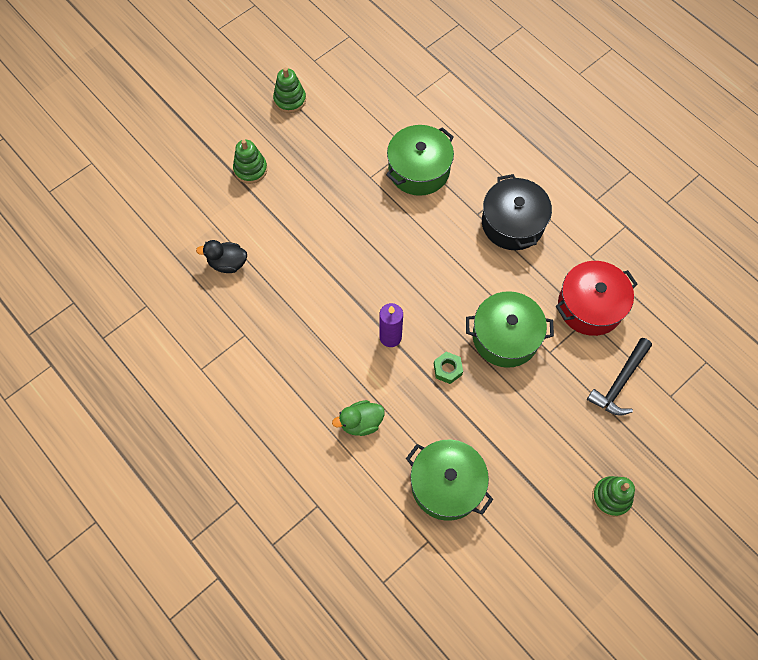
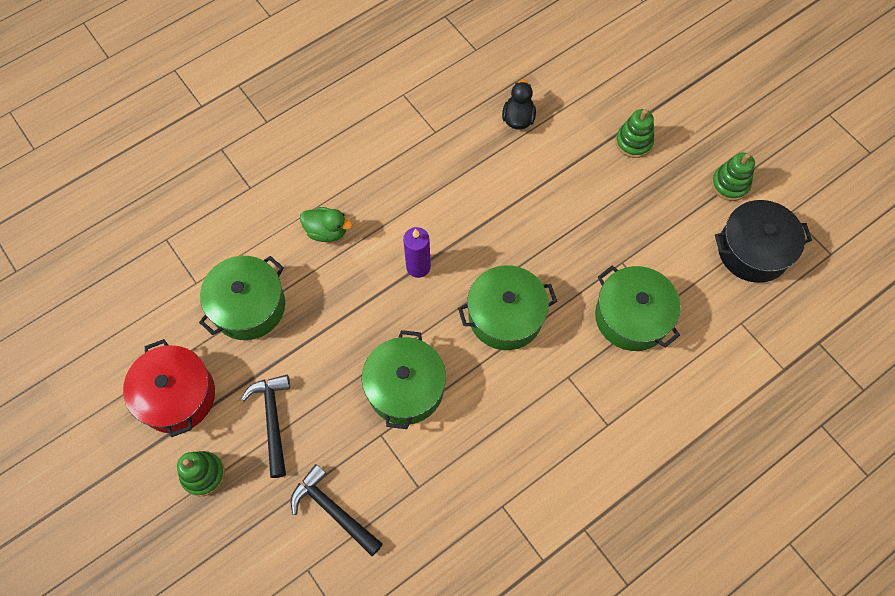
camera: 95 degrees right, 0 degrees up
(361, 422) = (327, 231): green duck -> green duck turned 120 degrees clockwise
(429, 263) = (505, 316): none -> green pot
(447, 369) = (374, 321): green nut -> none
(512, 223) = (553, 417): black pot -> black pot (753, 250)
(553, 444) = (273, 420): none -> black hammer
(590, 306) = (434, 493): red pot -> red pot (177, 396)

